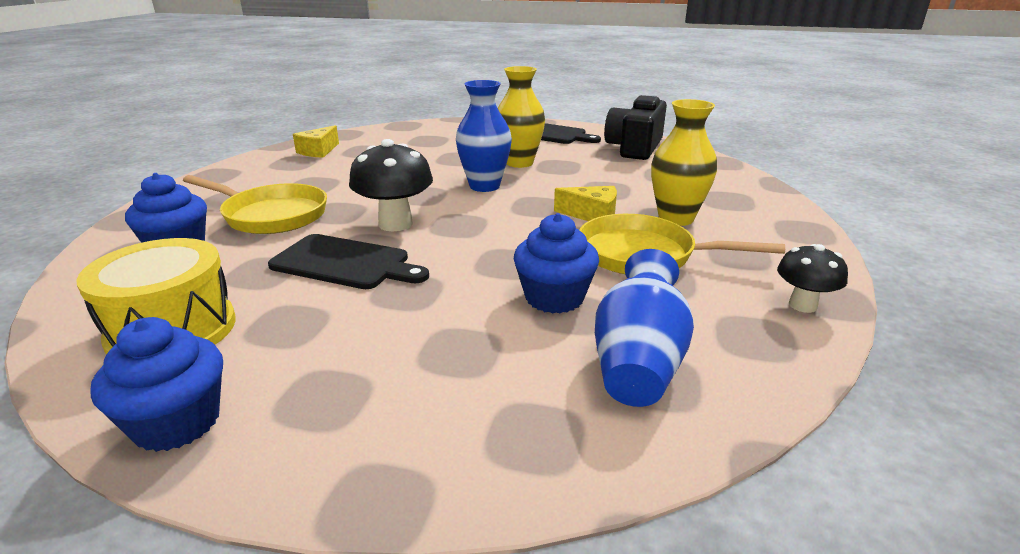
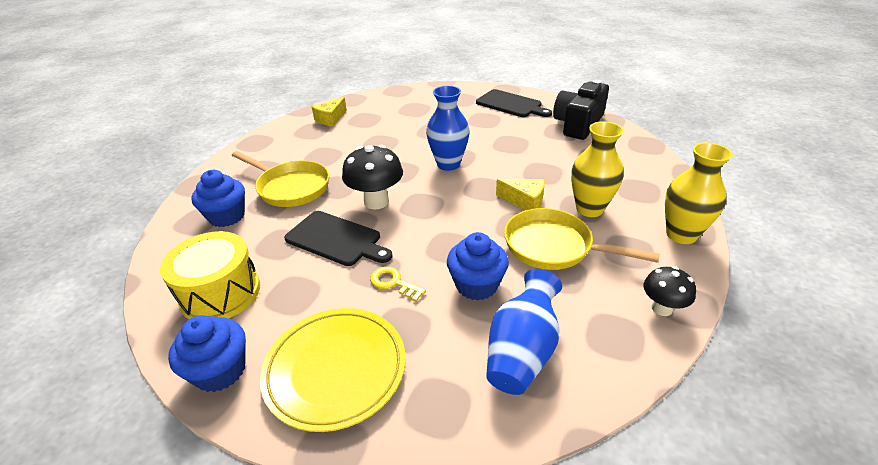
camera: 10 degrees right, 10 degrees up
(368, 405) = (335, 369): none -> yellow plate
(437, 303) = (393, 283): none -> yellow key
(519, 163) = (480, 139): yellow vase -> yellow vase (681, 235)

